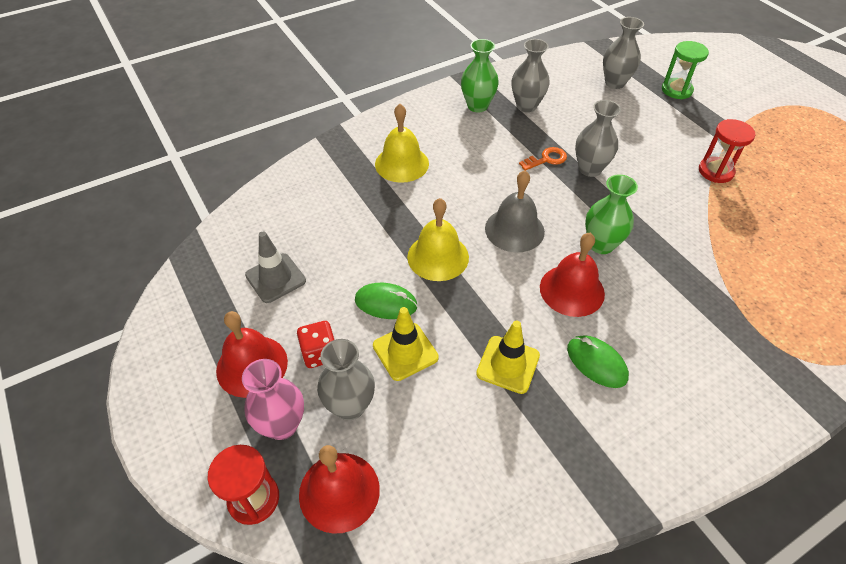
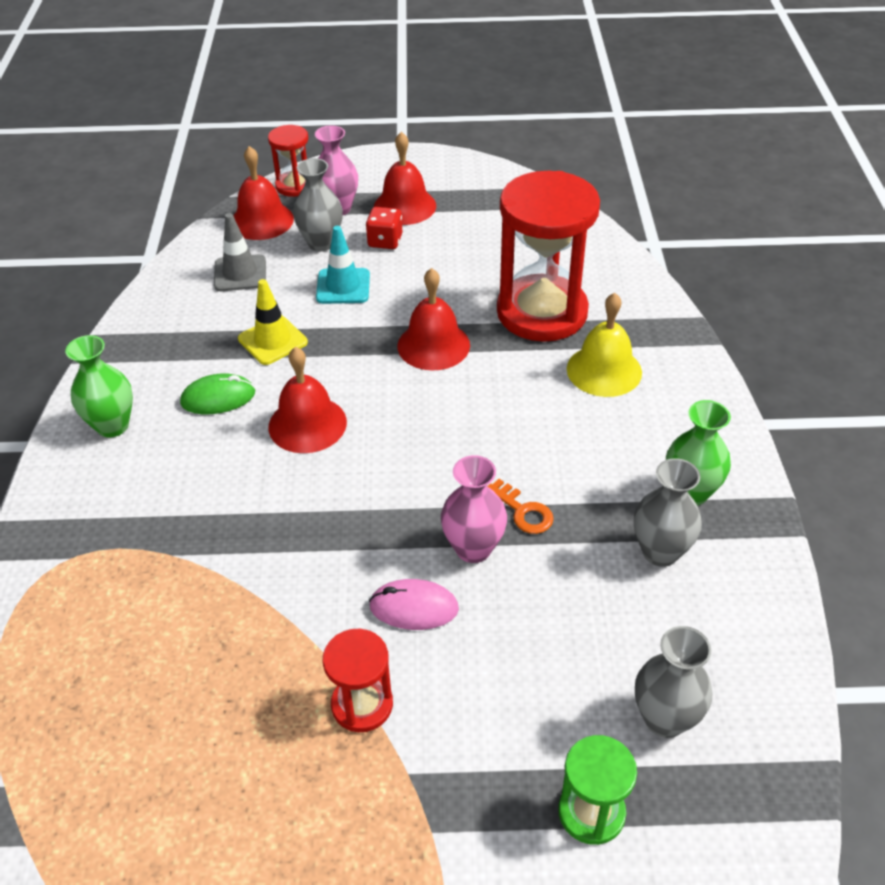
camera: 120 degrees right, 5 degrees down
(275, 278) = (490, 237): grey traffic cone -> grey traffic cone (240, 273)
(360, 212) = (542, 312): none -> red hourglass
(386, 303) = (405, 292): green mouse -> none
(405, 351) = (343, 286): yellow traffic cone -> turquoise traffic cone
(438, 257) = (433, 345): yellow bell -> red bell
(514, 229) = (424, 420): grey bell -> none
(546, 159) = (523, 511): orange key -> orange key turned 45 degrees counterclockwise
(590, 169) = (473, 548): grey vase -> pink vase
(601, 244) = (343, 483): green vase -> green vase (112, 426)
(648, 176) = (414, 607): none -> pink mouse

